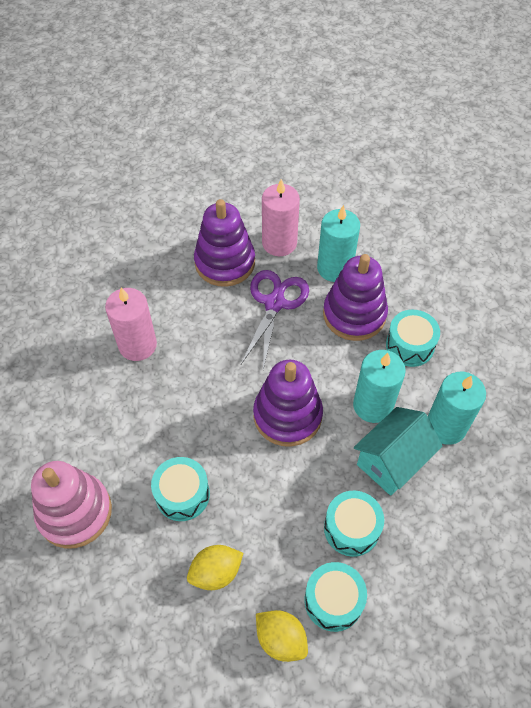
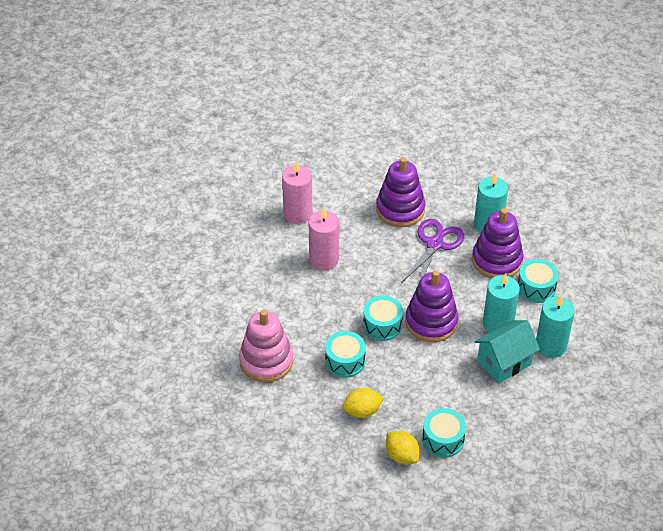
camera: 10 degrees right, 10 degrees down
(279, 243) = (446, 200): pink candle -> pink candle (298, 213)
(351, 528) = (465, 399): turquoise drum -> turquoise drum (382, 325)

